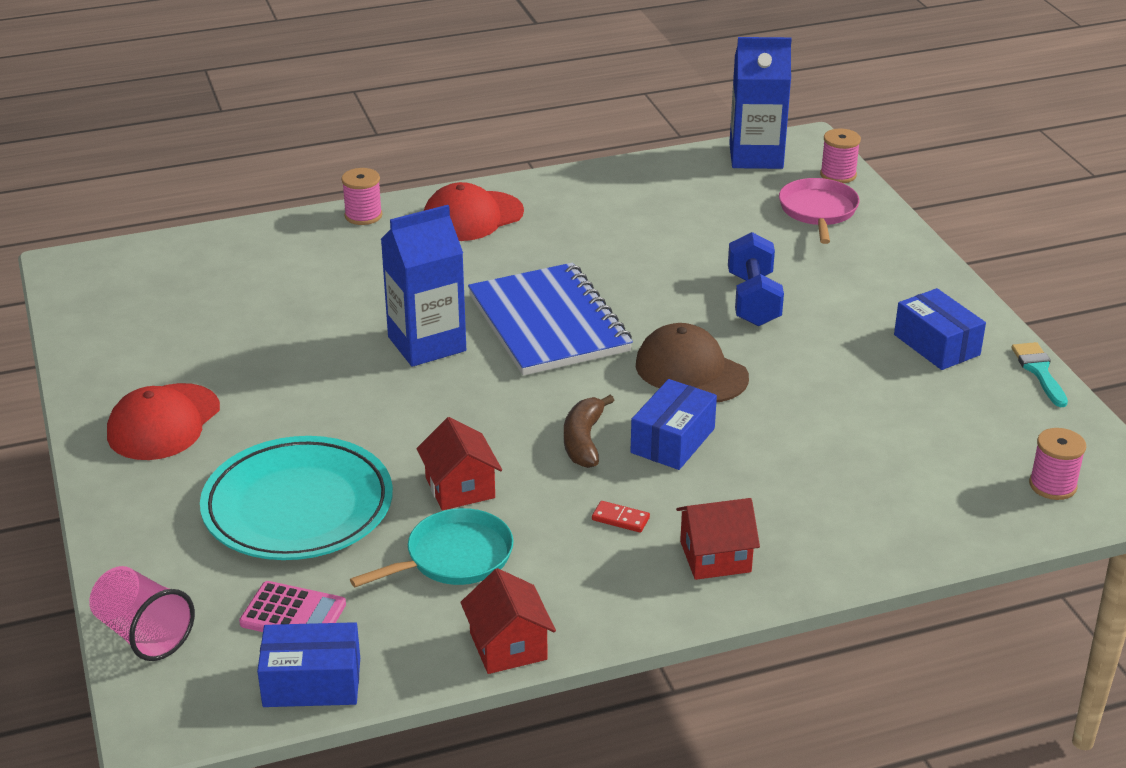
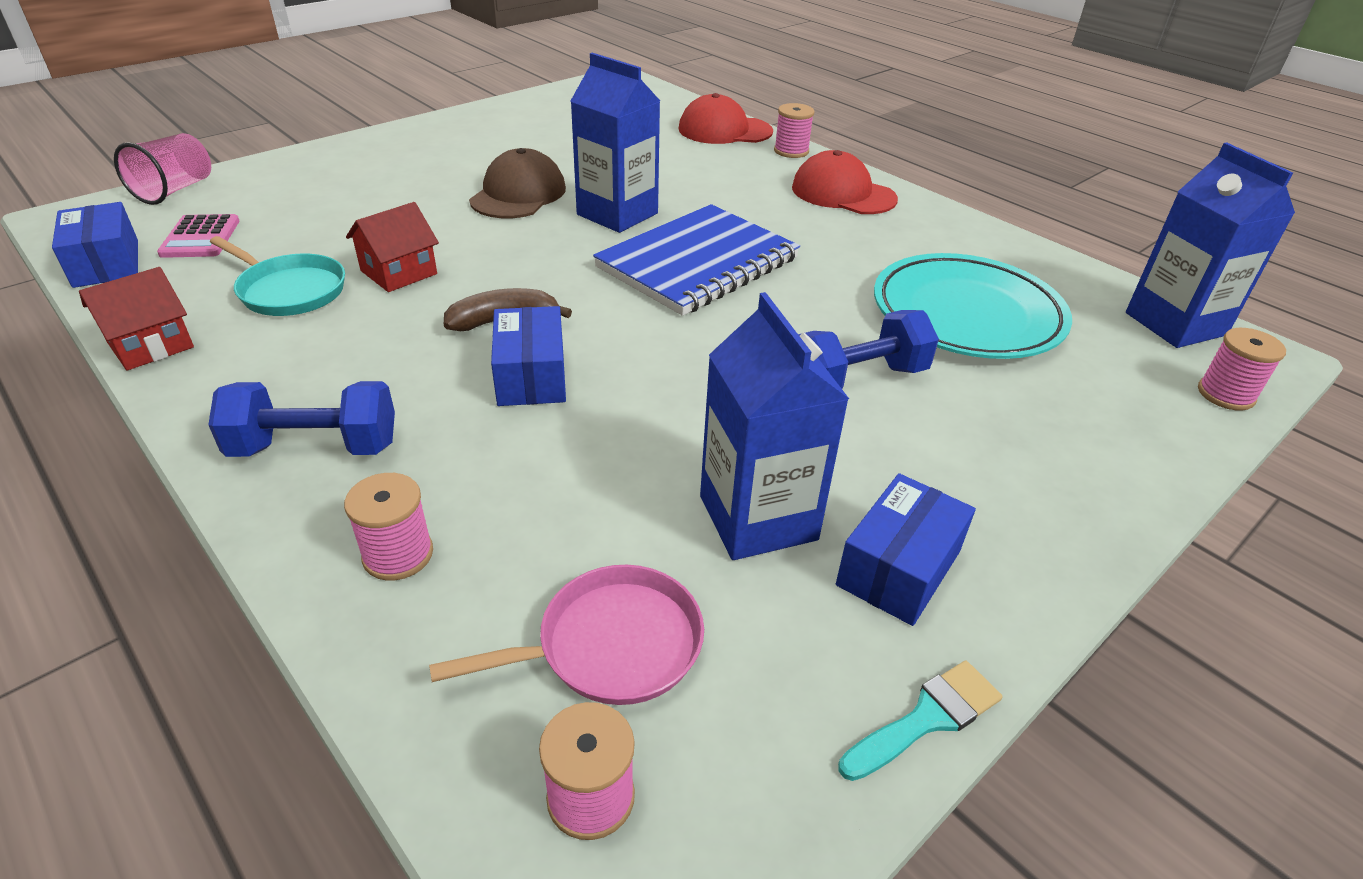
camera: 65 degrees right, 5 degrees up
(164, 422) = (443, 143): red cap -> red cap (724, 130)
(298, 507) = (348, 210): turquoise plate -> turquoise plate (967, 314)
(620, 519) = (373, 369): red domino -> none
(672, 440) = (531, 375): blue box -> blue box turned 75 degrees clockwise
(691, 371) = (674, 362): brown cap -> brown cap (518, 194)
(715, 557) = (315, 447): red house -> blue dumbbell
(818, 211) = (1115, 393): pink pan -> pink pan (612, 645)
(850, 529) = (398, 554): none -> pink spool
(875, 381) = (758, 518): none -> blue carton

